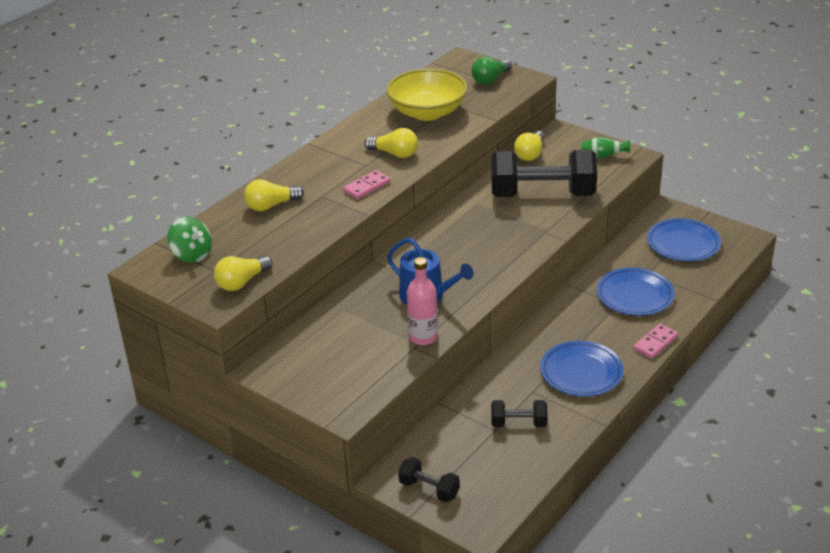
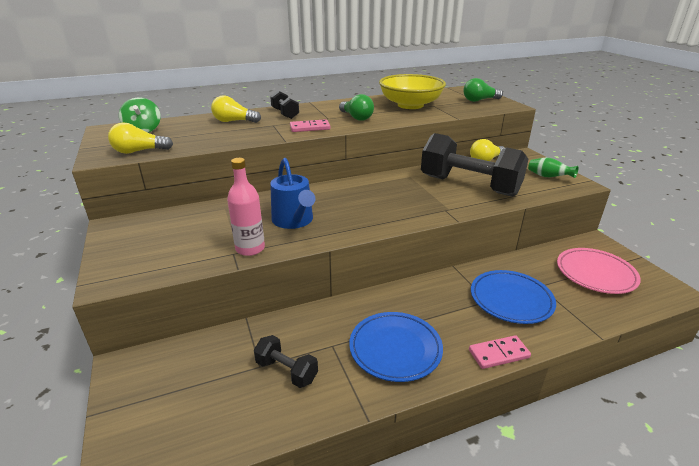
camera: 30 degrees right, 5 degrees down
(394, 154) = (356, 117): yellow light bulb -> green light bulb
(429, 489) = (137, 396): black dumbbell -> black dumbbell (285, 114)
(683, 244) = (595, 274): blue plate -> pink plate

